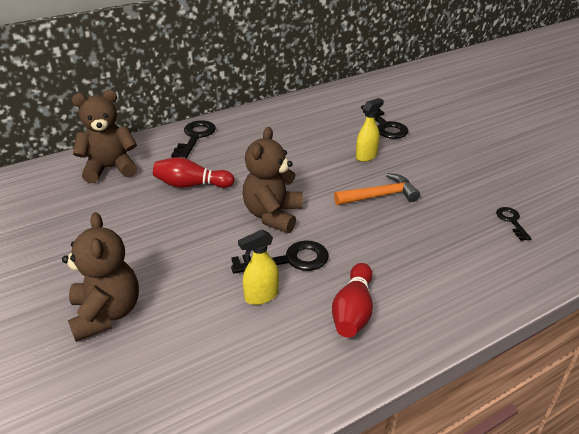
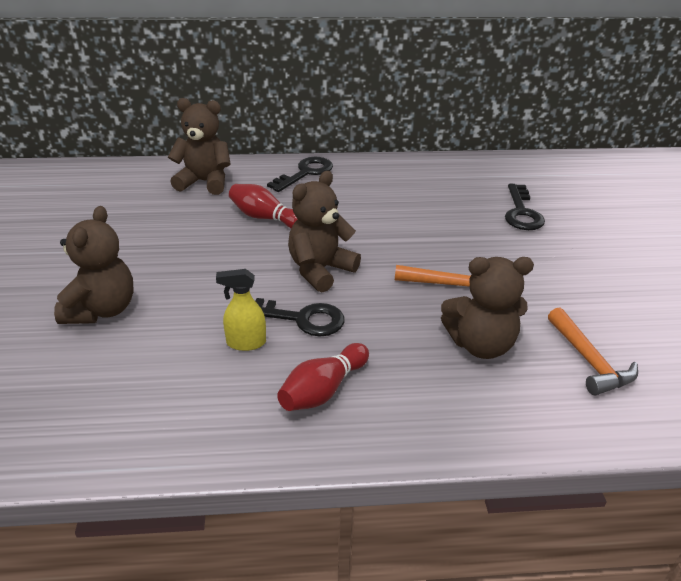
camera: 25 degrees right, 0 degrees up
(366, 156) = (471, 239): yellow spray bottle -> none
(435, 234) = (480, 345): none -> brown teddy bear
(511, 221) = (589, 361): black key -> orange hammer

